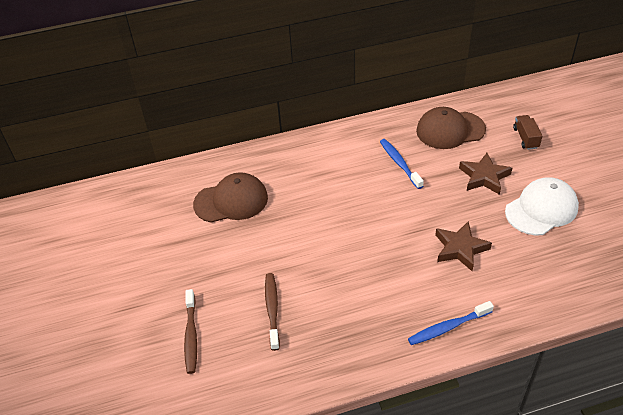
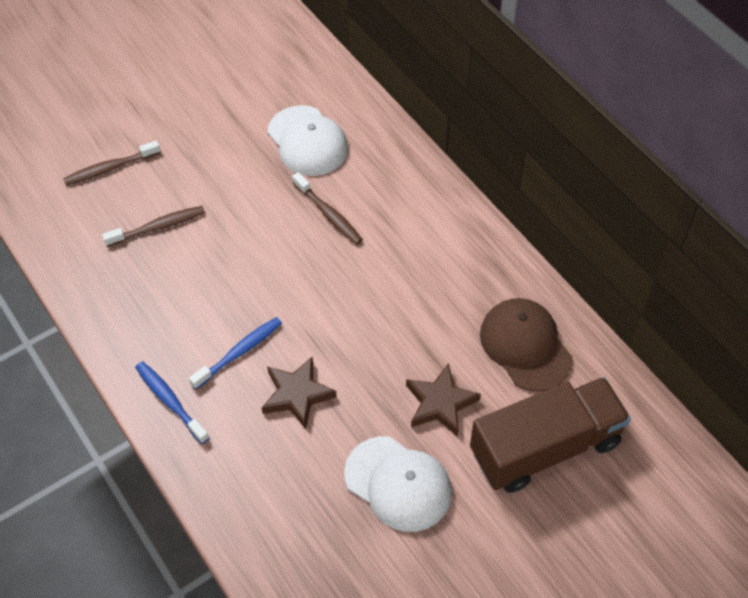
camera: 70 degrees right, 10 degrees up
(231, 201) = (307, 141): brown cap -> white cap
(306, 202) = (328, 214): none -> brown toothbrush
(399, 163) = (433, 298): blue toothbrush -> blue toothbrush (239, 352)
(525, 138) = (545, 447): brown truck -> brown truck, size x2.42

